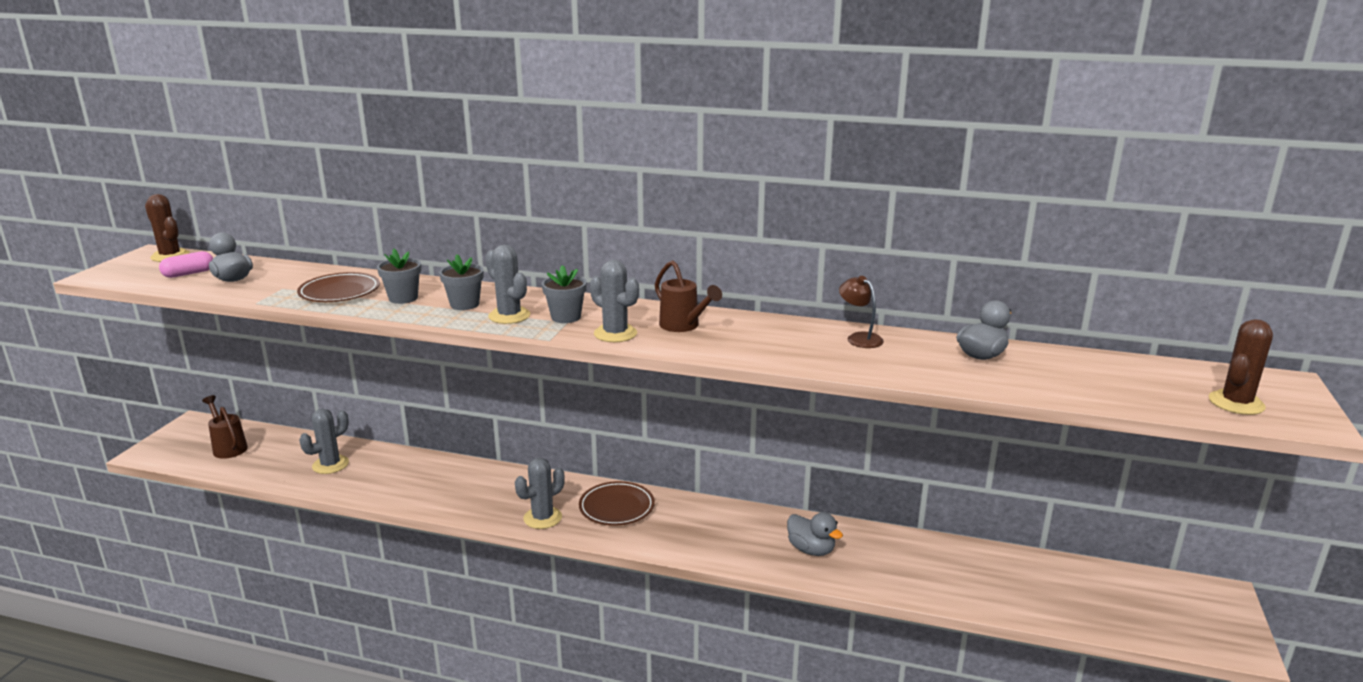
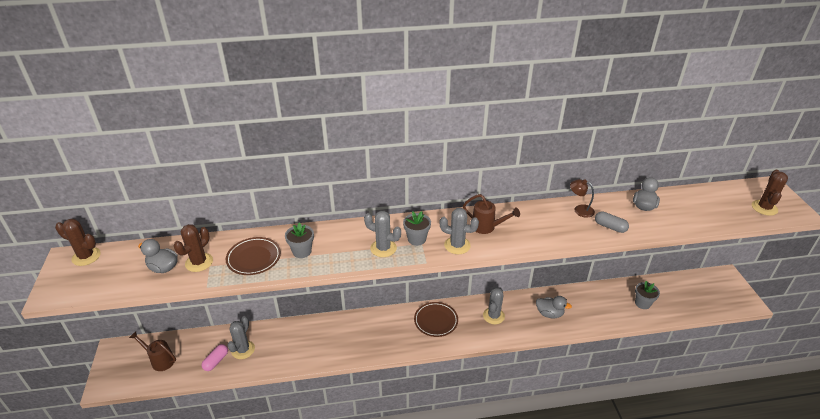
camera: 25 degrees left, 15 degrees up
(189, 273) = (123, 271): pink capsule -> pink capsule (216, 361)
(275, 283) = (199, 262): none -> brown cactus
(464, 304) = (346, 246): grey flower pot -> grey flower pot (642, 303)
(542, 518) = (402, 343): grey cactus -> grey cactus (493, 316)
(889, 364) = (610, 227): none -> grey capsule

